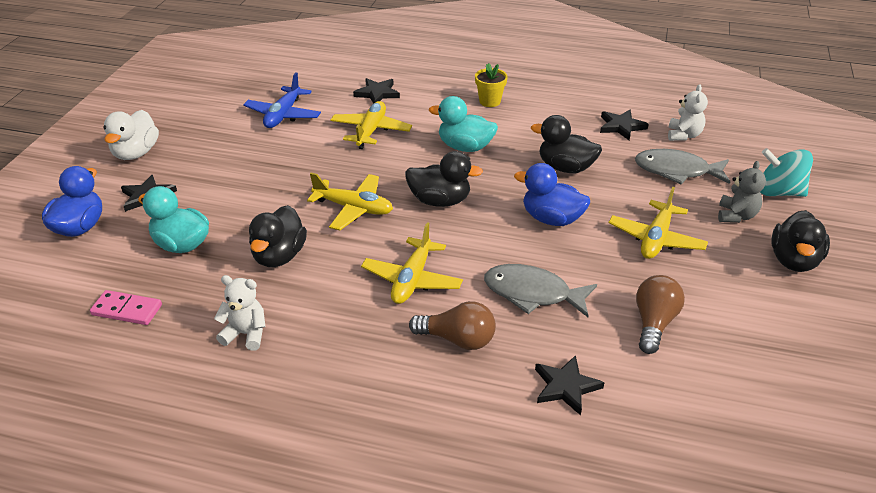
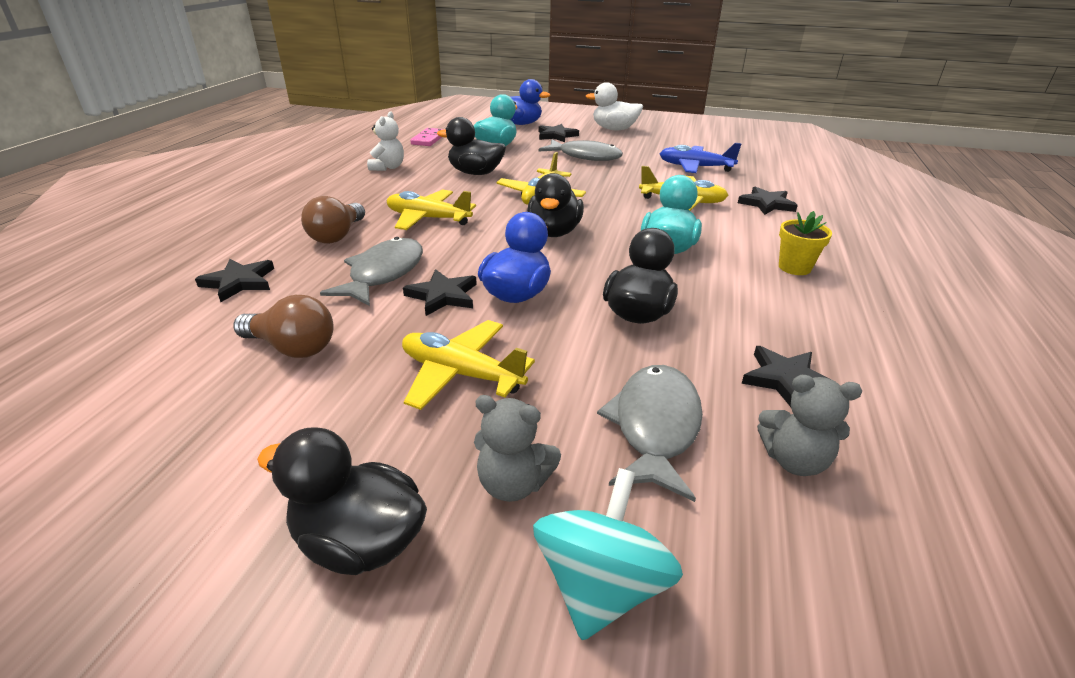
camera: 90 degrees right, 5 degrees down
(236, 177) = (585, 156): none -> grey fish
(562, 255) = (443, 296): none -> black star
(683, 135) = (794, 460): white teddy bear -> grey teddy bear

